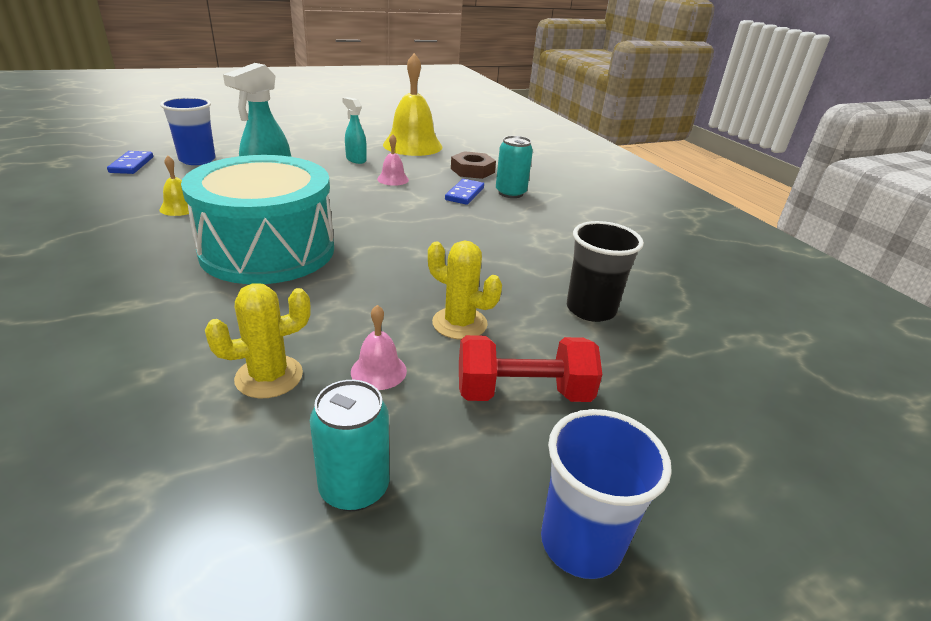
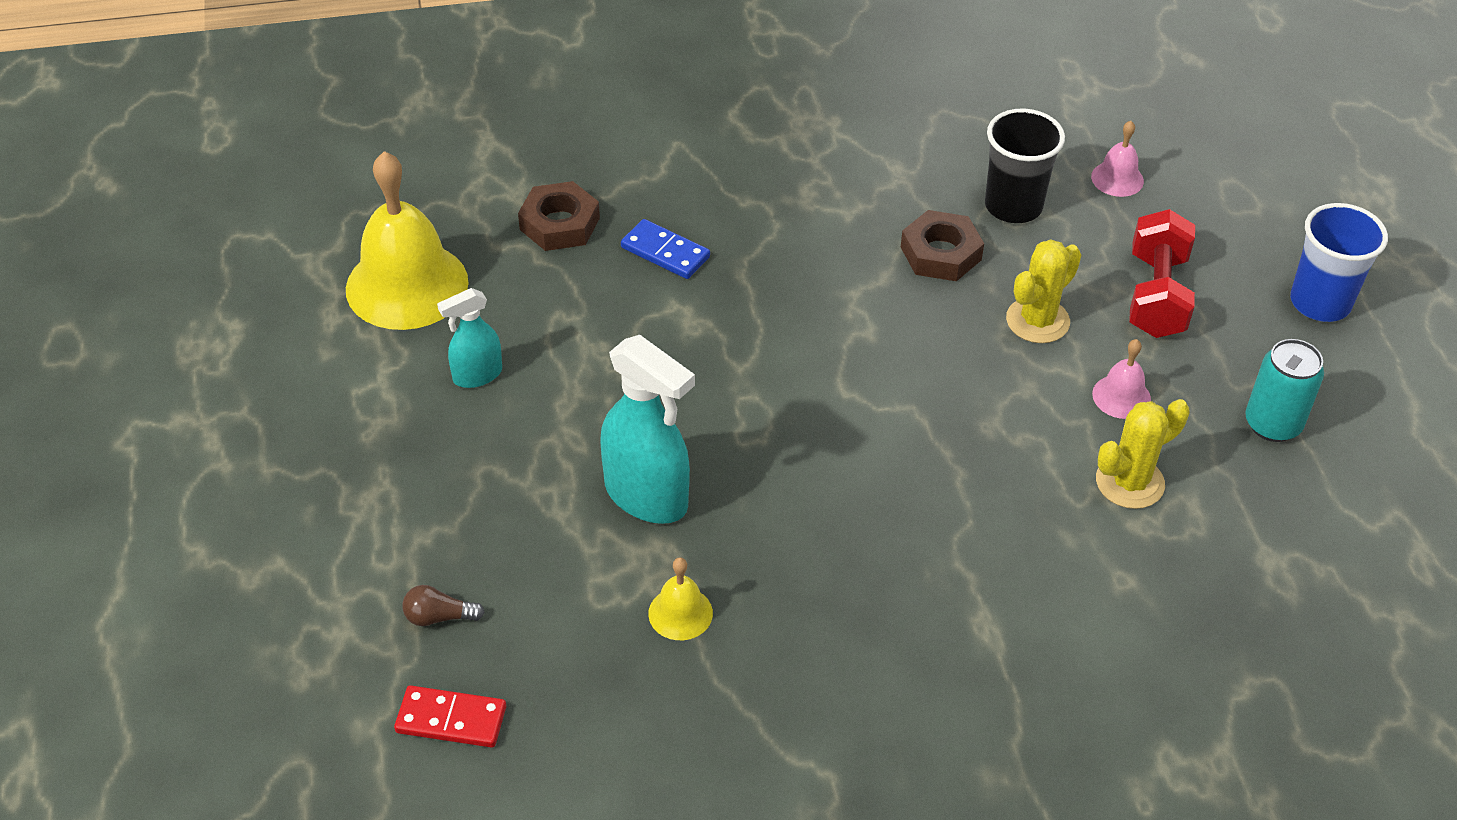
camera: 75 degrees left, 15 degrees up
(131, 165) = (451, 720): blue domino -> red domino
(197, 160) = (439, 617): blue cup -> brown light bulb
(268, 250) = (846, 493): turquoise drum -> none
(269, 377) = (1129, 482): yellow cactus -> yellow cactus turned 75 degrees clockwise
(393, 179) = (587, 333): pink bell -> pink bell (1117, 178)
(510, 193) = (668, 197): turquoise can -> none
(515, 278) = (941, 253): none -> brown nut

